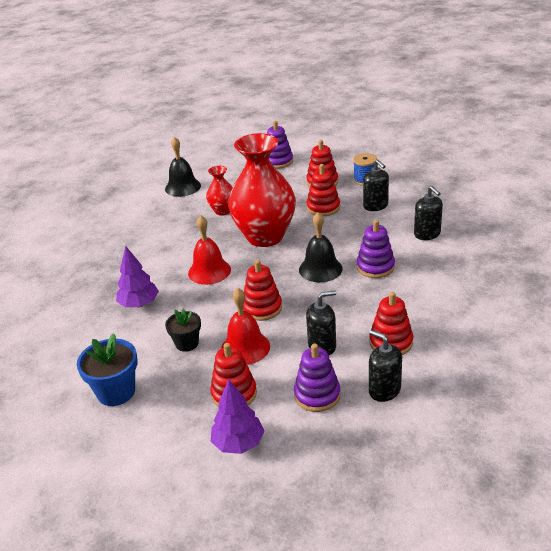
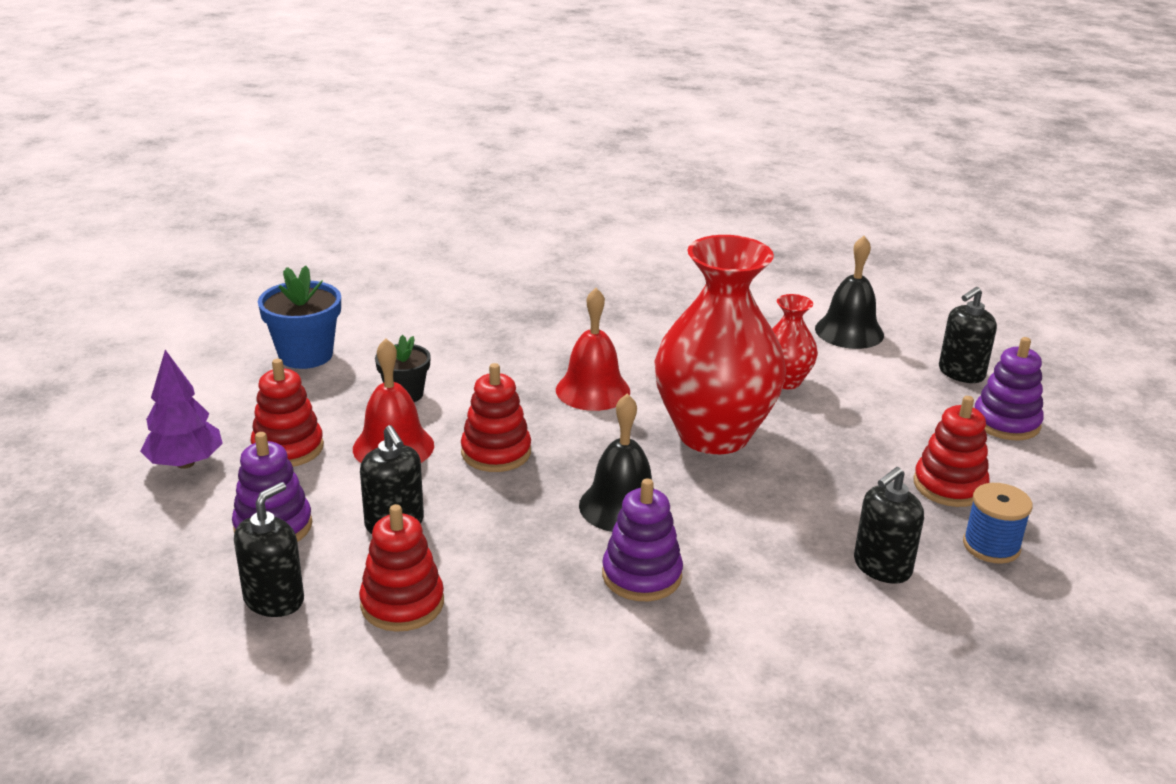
camera: 75 degrees right, 5 degrees down
(139, 304) = (498, 342): purple tree -> none
(323, 207) = (844, 494): red stacking toy -> none
(427, 234) = (789, 650): black soap dispenser -> black soap dispenser (961, 373)

